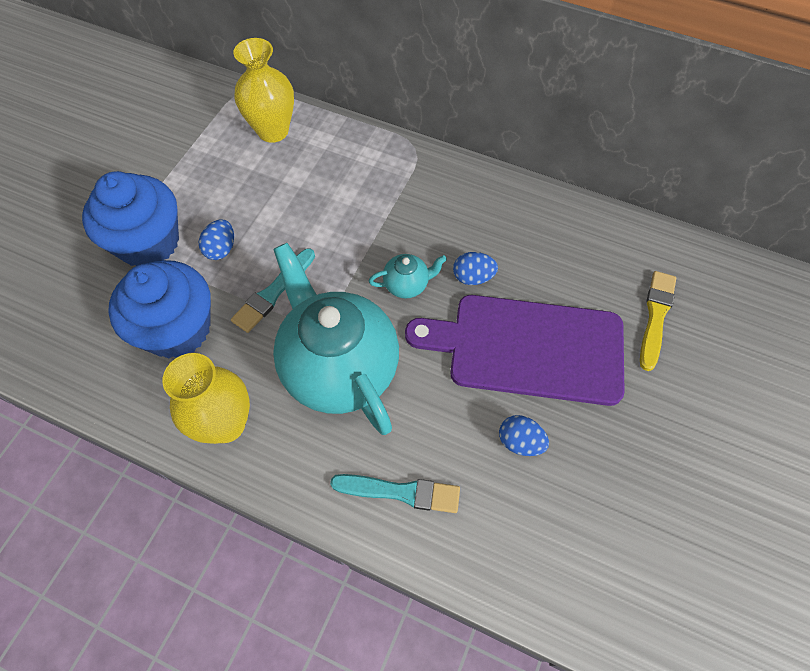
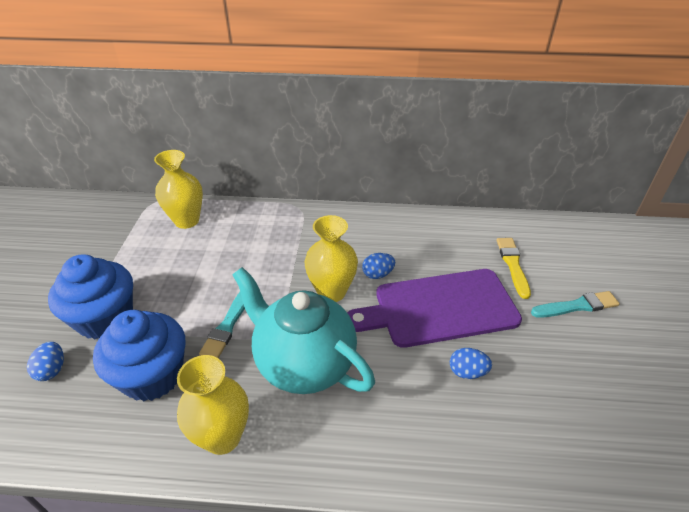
camera: 20 degrees left, 20 degrees down
(221, 249) = (172, 307): blue egg -> blue egg (52, 370)
(400, 492) = (395, 440): turquoise brush -> turquoise brush (577, 306)
(407, 285) = (332, 292): turquoise teapot -> yellow vase

